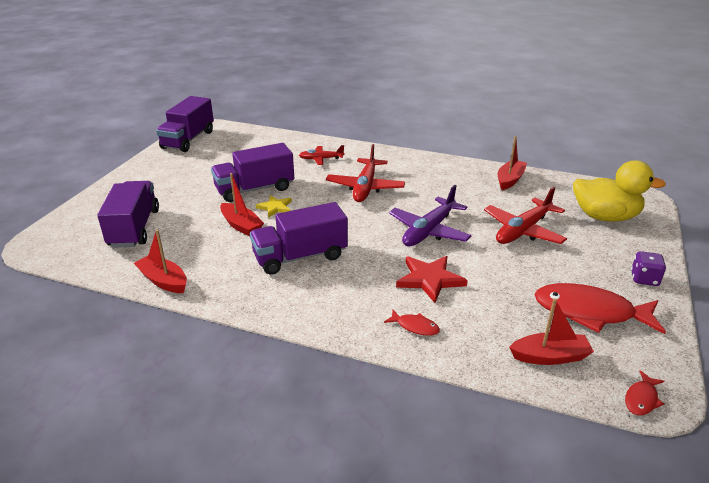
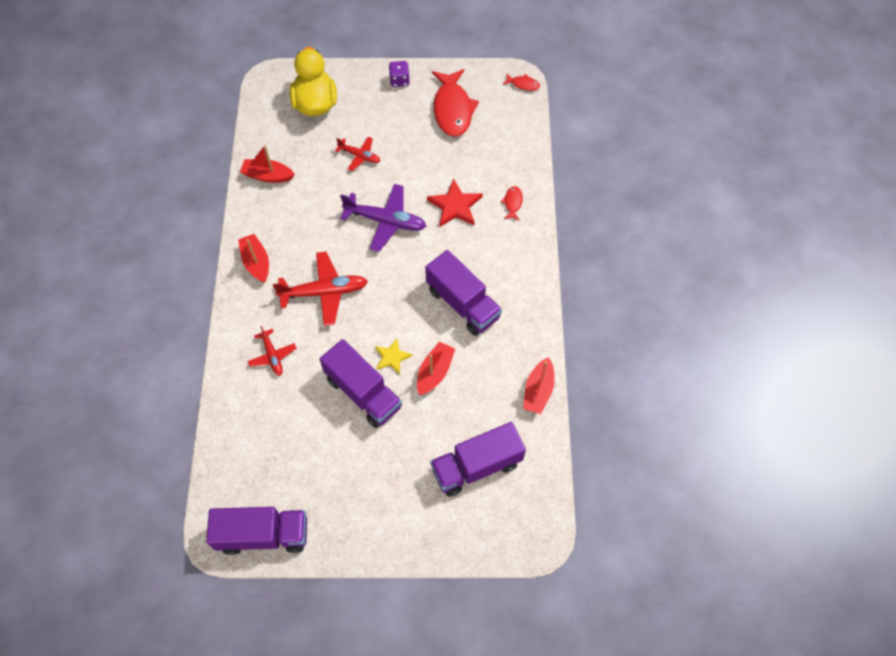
camera: 110 degrees left, 30 degrees up
(523, 231) = (360, 156): red plane -> red plane, size x0.57
(550, 356) = (507, 127): red boat -> red boat (256, 262)

